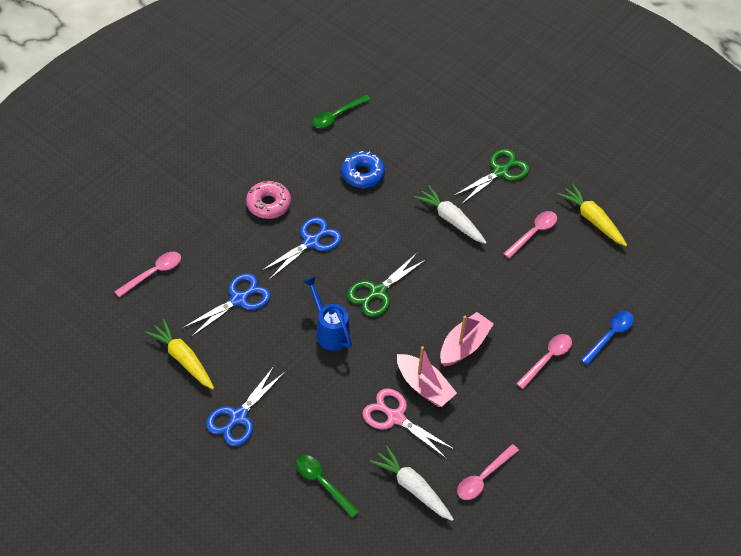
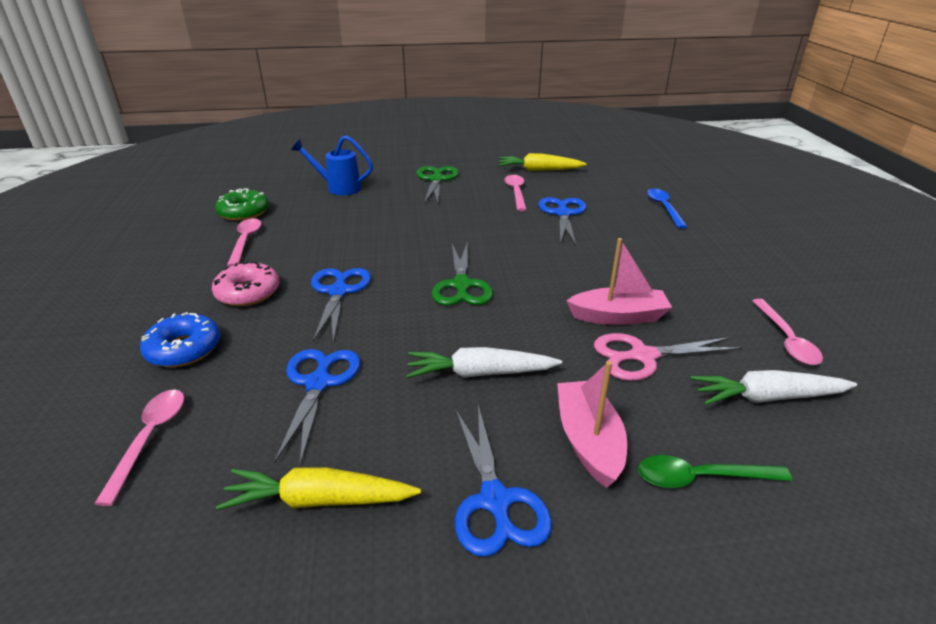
camera: 45 degrees left, 20 degrees down
(329, 331) = (464, 339): blue watering can -> blue watering can (338, 188)
(337, 116) = (244, 212): green spoon -> green donut
(363, 174) = (323, 229): blue donut -> blue donut (184, 349)
(451, 219) = (444, 216): white carrot -> white carrot (480, 373)
(464, 346) = (593, 271): pink boat -> pink boat (588, 441)
(530, 282) = (563, 214): none -> blue scissors
(547, 359) = (658, 241): pink spoon -> pink spoon (245, 241)

